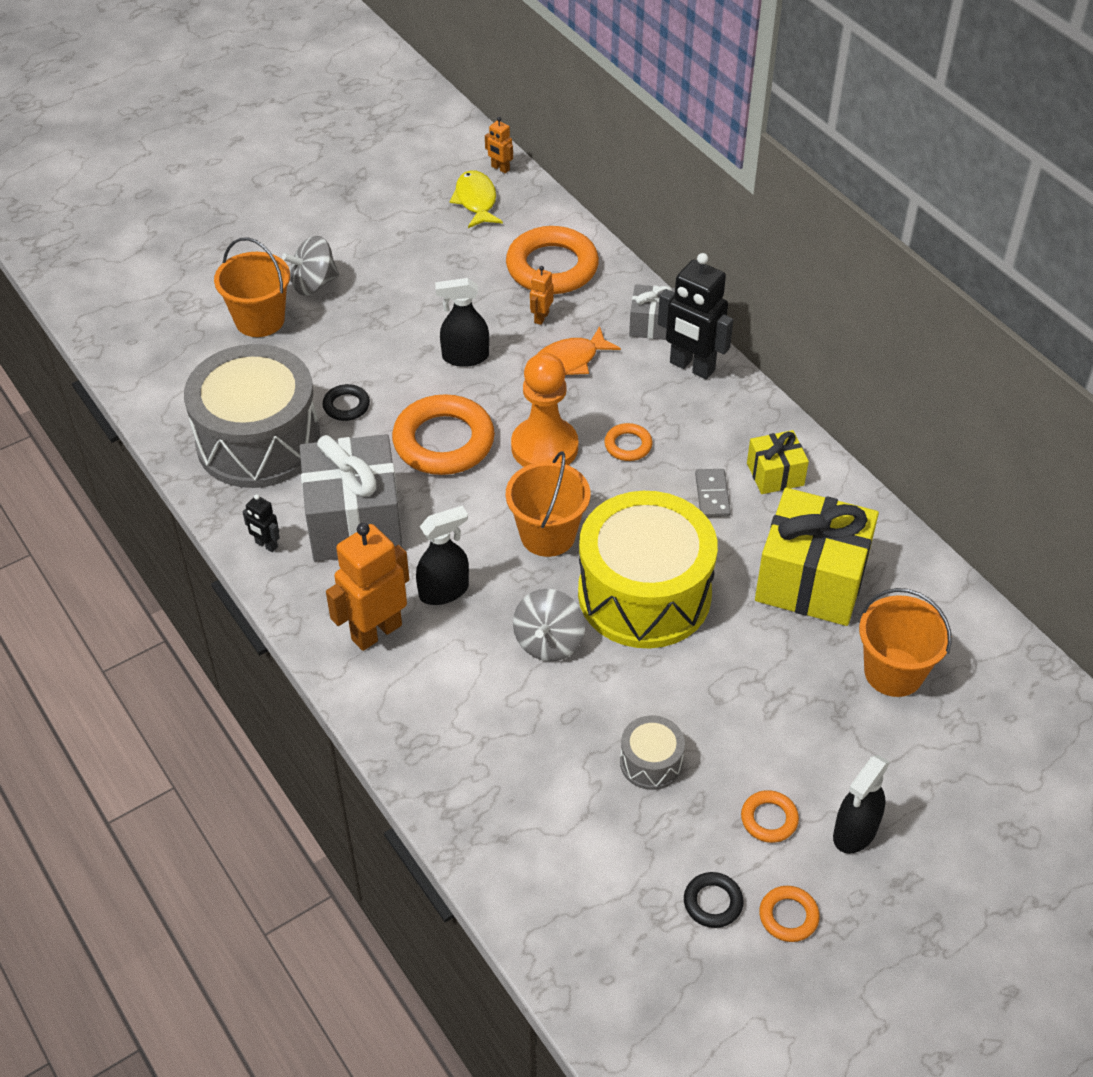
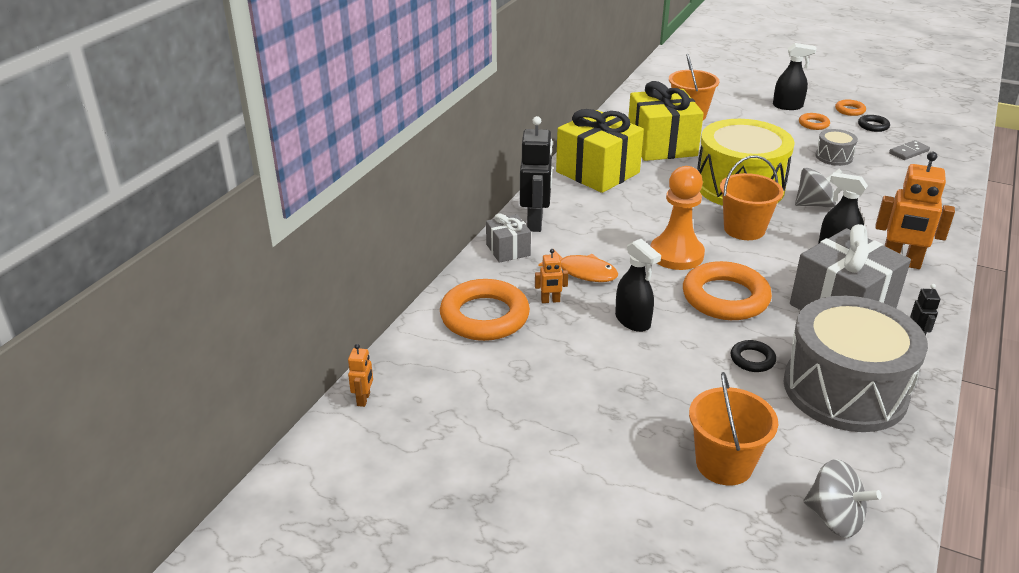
camera: 120 degrees left, 15 degrees down
(314, 284) = (641, 451): grey spinning top -> grey spinning top (834, 518)
(476, 201) = (427, 395): yellow fish -> none
(628, 445) = (635, 225): orange ring -> none
(712, 495) = (639, 186): grey domino -> grey domino (908, 152)
(775, 474) = (597, 172): yellow gift -> yellow gift, size x1.96

